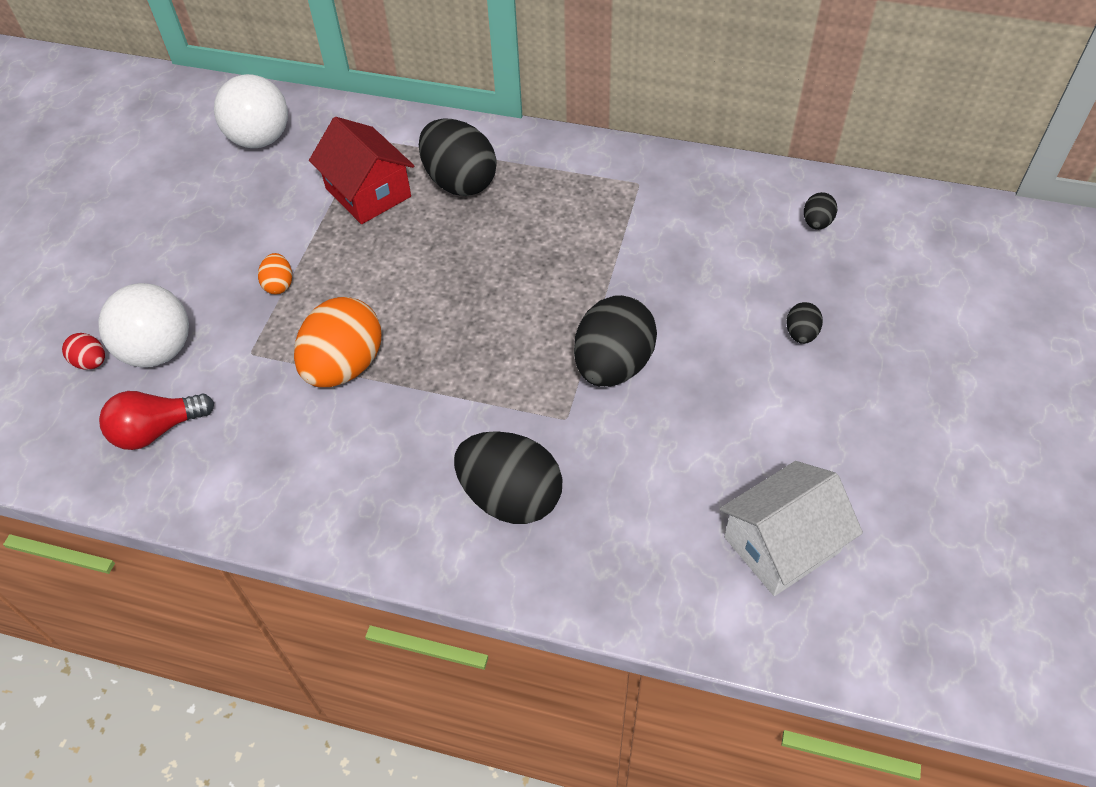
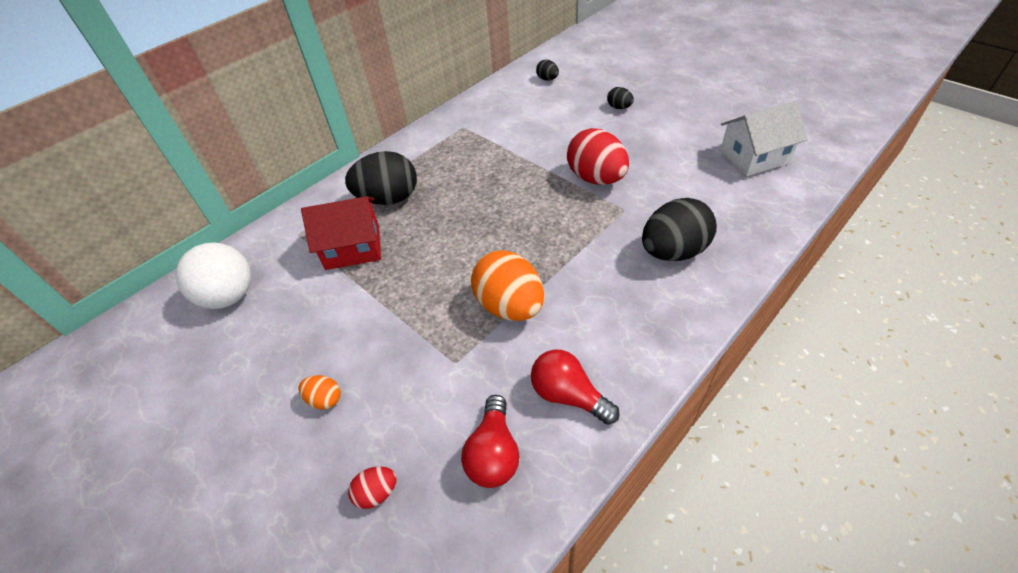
camera: 60 degrees left, 5 degrees down
(158, 350) = (404, 430): white ball -> none
(245, 465) = (568, 395): none -> red light bulb
(279, 284) = (398, 325): orange egg -> orange egg (325, 399)
(613, 365) = (596, 178): black egg -> red egg
(781, 544) = (754, 157): white house -> white house turned 75 degrees clockwise

